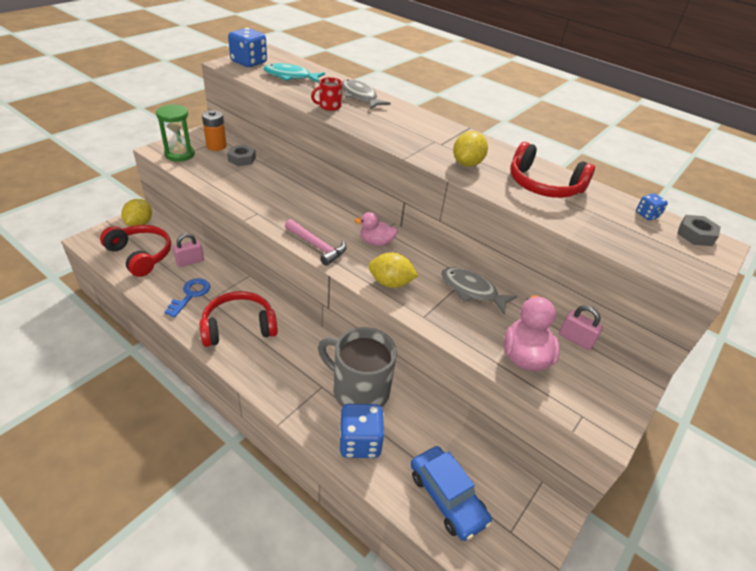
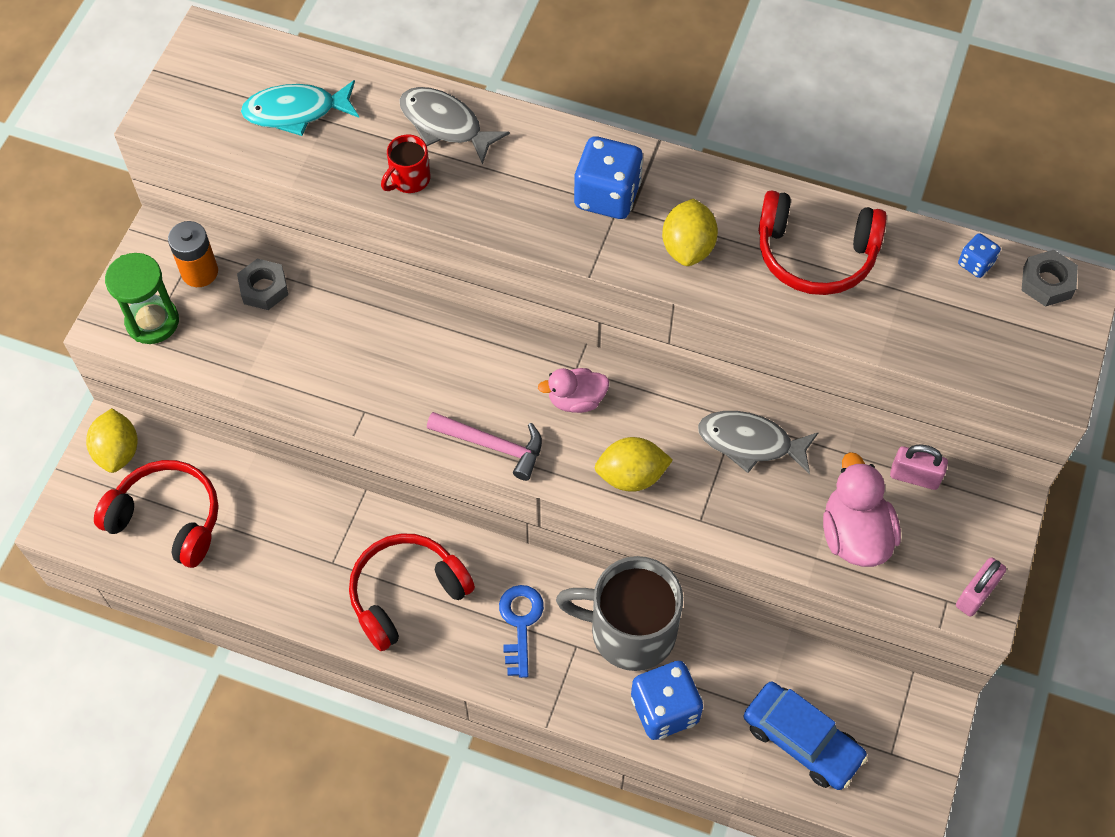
camera: 15 degrees left, 20 degrees up
(190, 261) = (255, 499): pink padlock -> pink padlock (975, 594)
(190, 295) = (298, 565): blue key -> blue key (520, 623)
(249, 62) = (197, 95): blue dice -> blue dice (607, 195)

